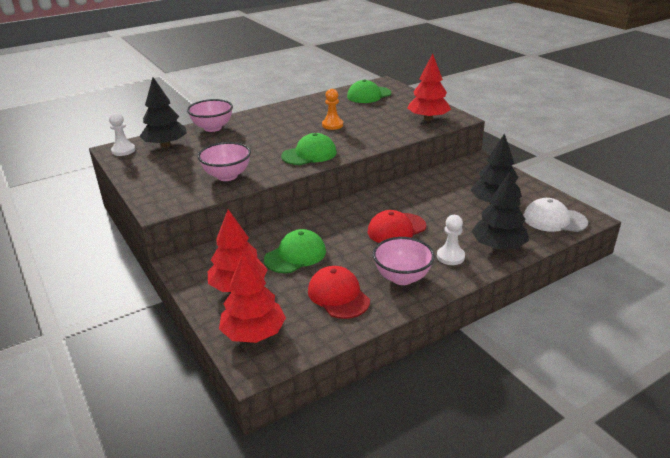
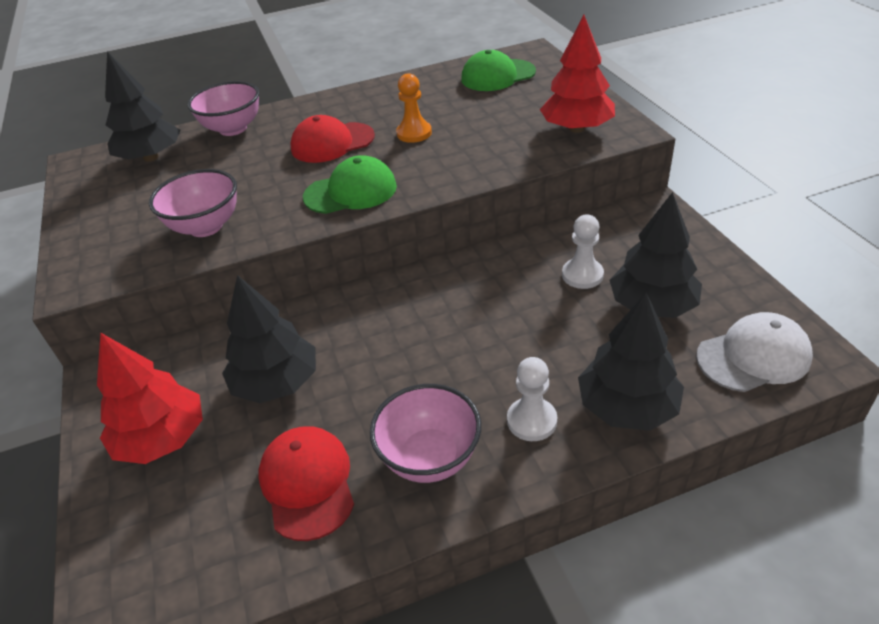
camera: 15 degrees right, 10 degrees up
(123, 150) = (88, 164): white pawn -> white pawn (582, 275)
(253, 333) = (139, 547): red tree -> none
(295, 255) = (276, 383): green cap -> black tree
(396, 229) = (461, 345): red cap -> red cap (332, 143)
(554, 220) = (753, 356): white cap -> white cap turned 135 degrees clockwise

